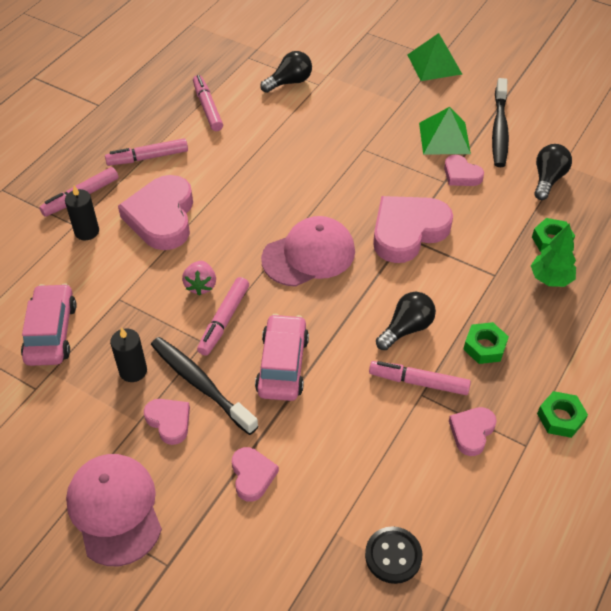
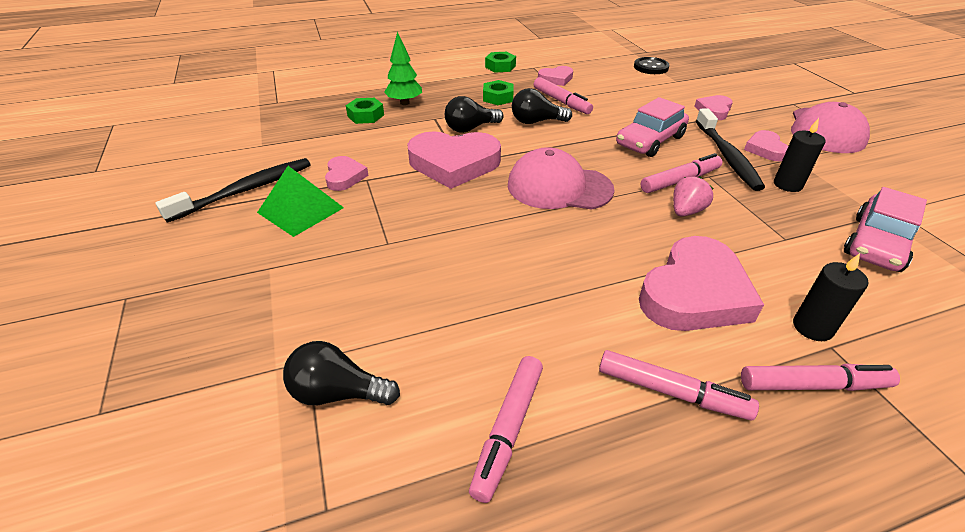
camera: 140 degrees left, 10 degrees down
(434, 64) = (146, 292): green pyramid -> none
(548, 179) = (293, 142): black light bulb -> black light bulb (470, 128)

